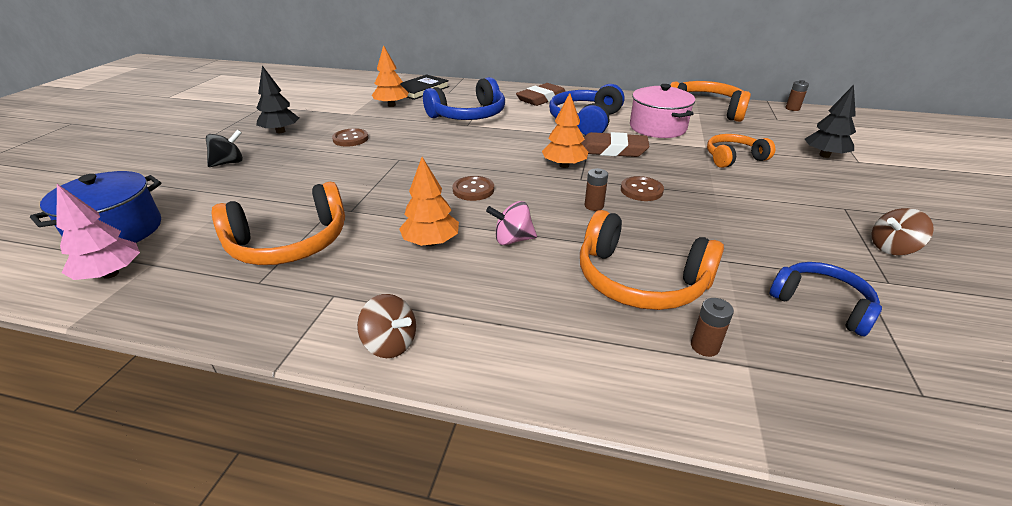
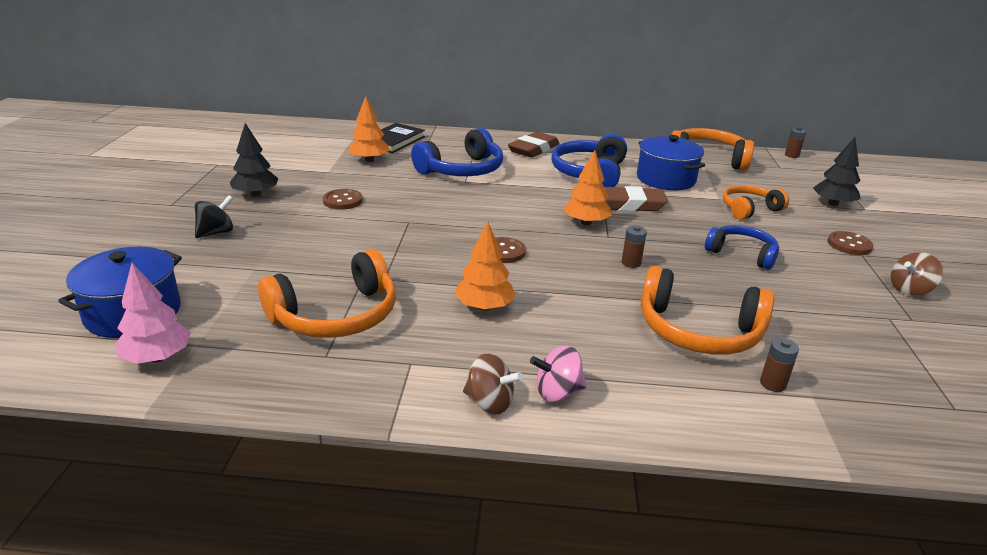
camera: 10 degrees left, 5 degrees down
(512, 240) = (564, 300): pink spinning top -> pink spinning top (557, 392)
(641, 190) = (671, 245): brown button -> brown button (849, 245)
(657, 127) = (666, 179): pink pot -> blue pot
(821, 304) = (861, 342): blue headphones -> blue headphones (742, 254)

